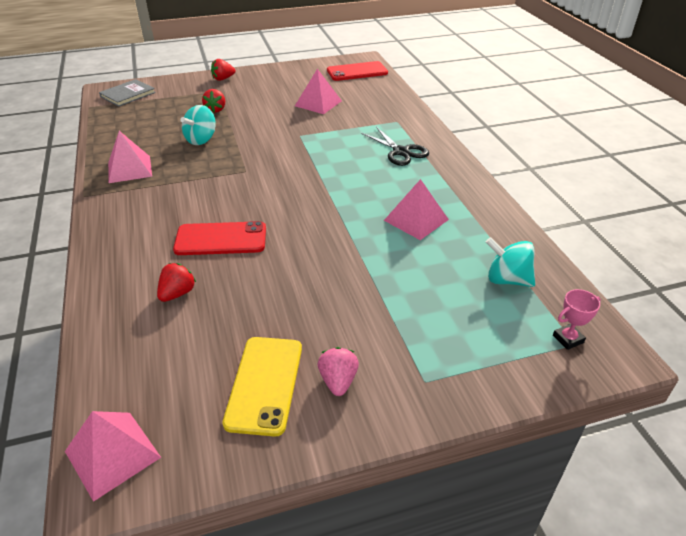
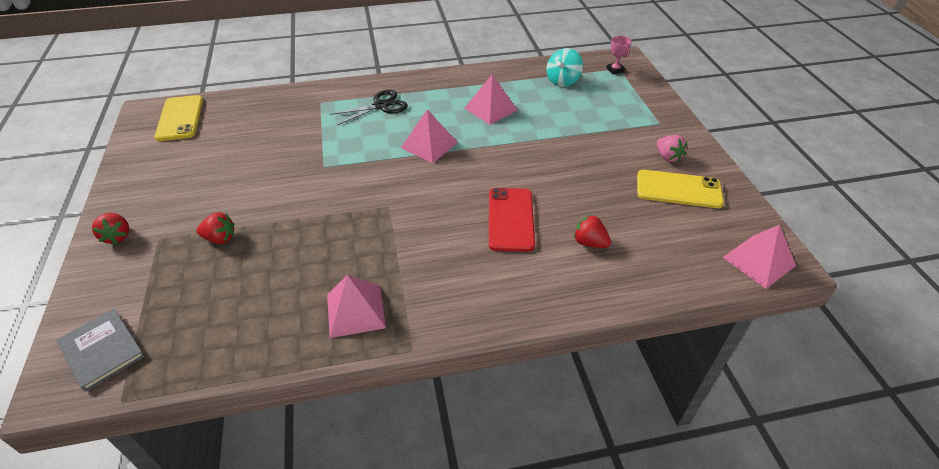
camera: 85 degrees left, 5 degrees up
(201, 140) = (301, 247): turquoise spinning top -> none
(318, 103) = (250, 151): pink pyramid -> pink pyramid (429, 145)
(338, 381) = (668, 157): pink strawberry -> pink strawberry turned 120 degrees counterclockwise
(357, 72) = (180, 118): red phone -> yellow phone

